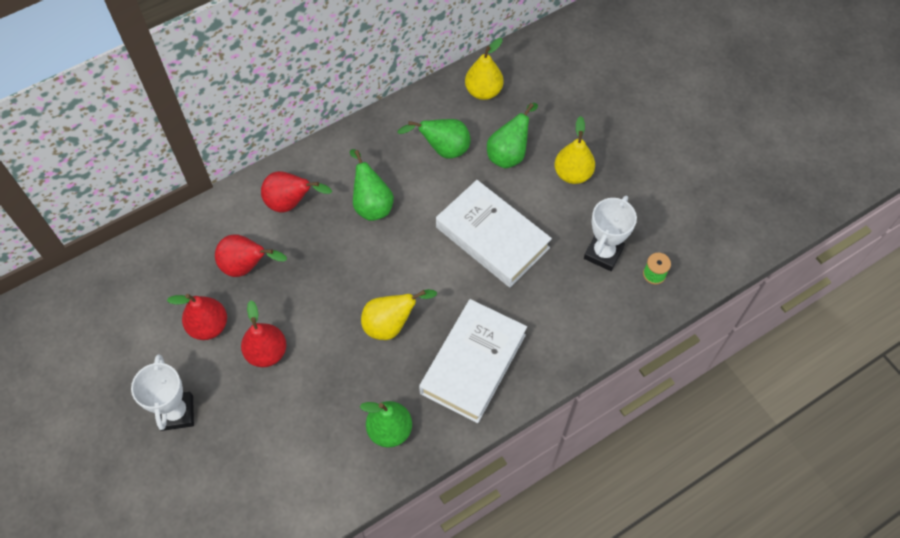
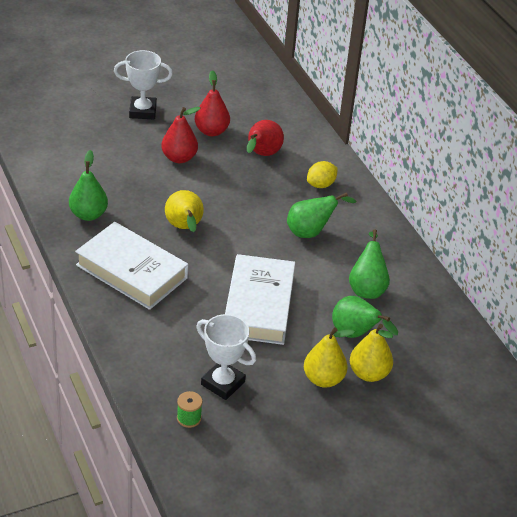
camera: 95 degrees right, 20 degrees down
(291, 203) = (321, 184): red pear -> yellow lemon
(483, 91) = (438, 329): yellow pear -> yellow pear (369, 373)
(492, 238) = (258, 305): white book -> white book turned 45 degrees counterclockwise

